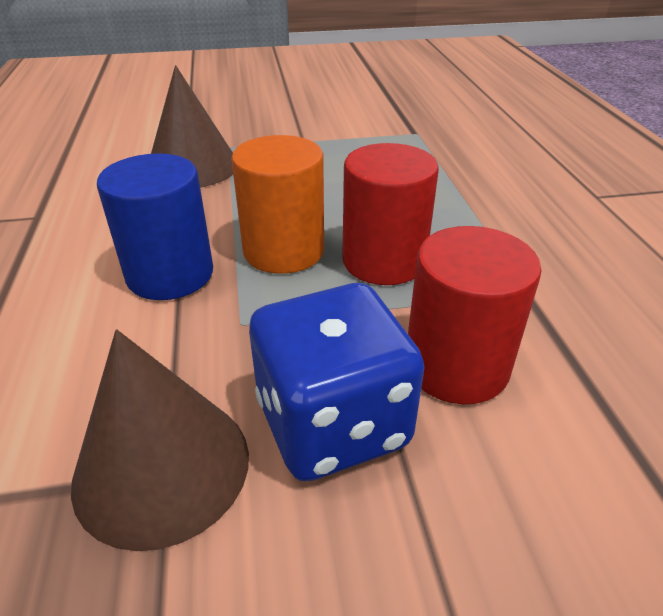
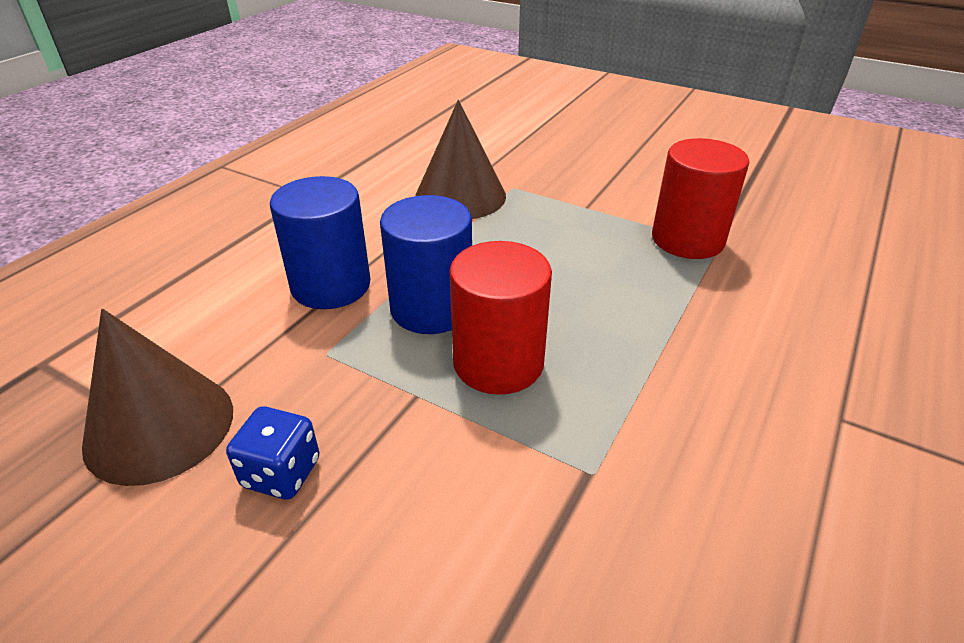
camera: 40 degrees right, 0 degrees up
(283, 251) = (431, 308): orange cylinder -> blue cylinder
(333, 424) = (281, 473): blue dice -> blue dice, size x0.53
(456, 366) = (426, 494): red cylinder -> red cylinder (687, 240)

